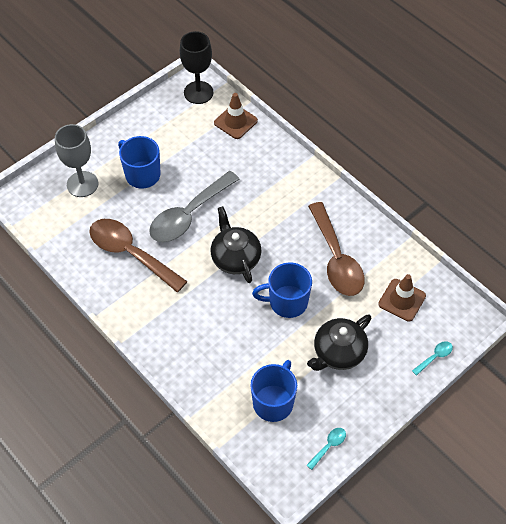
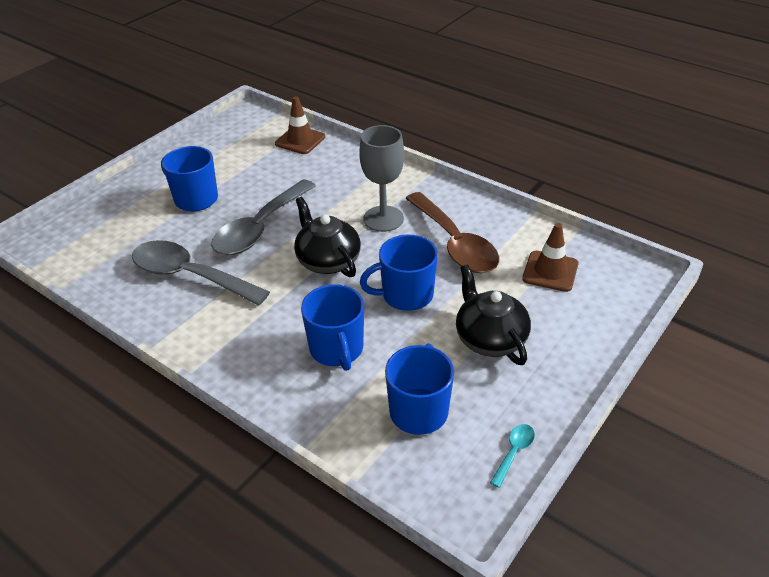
camera: 10 degrees left, 15 degrees down
(82, 184) = (120, 217): grey goblet -> grey goblet (383, 219)
(130, 253) = (190, 275): brown spoon -> grey spoon
(198, 92) = (252, 122): black goblet -> none
(227, 341) = (337, 349): none -> blue mug
(338, 352) = (490, 338): black teapot -> black teapot turned 120 degrees clockwise
(435, 357) = (616, 323): turquoise spoon -> none

